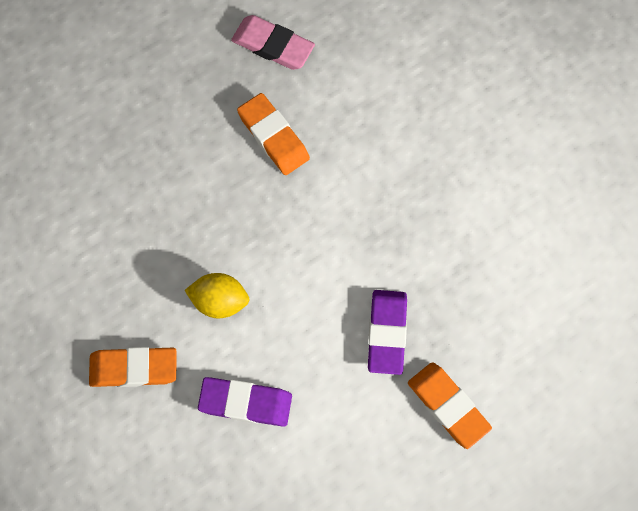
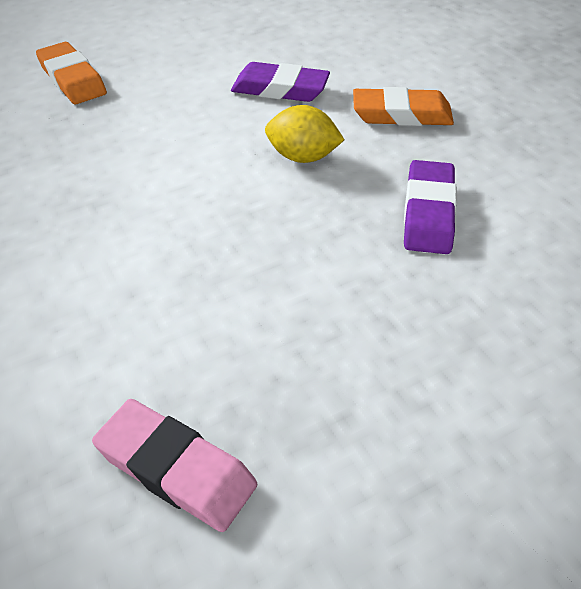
camera: 175 degrees left, 25 degrees down
(273, 137) = (205, 319): orange eraser -> none
(387, 333) = (113, 126): purple eraser -> purple eraser (428, 213)

